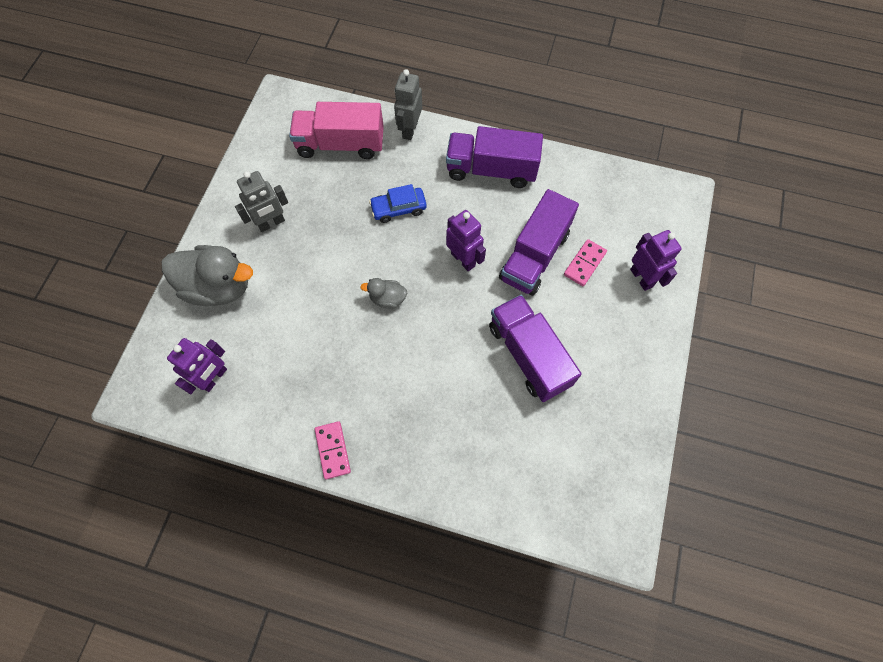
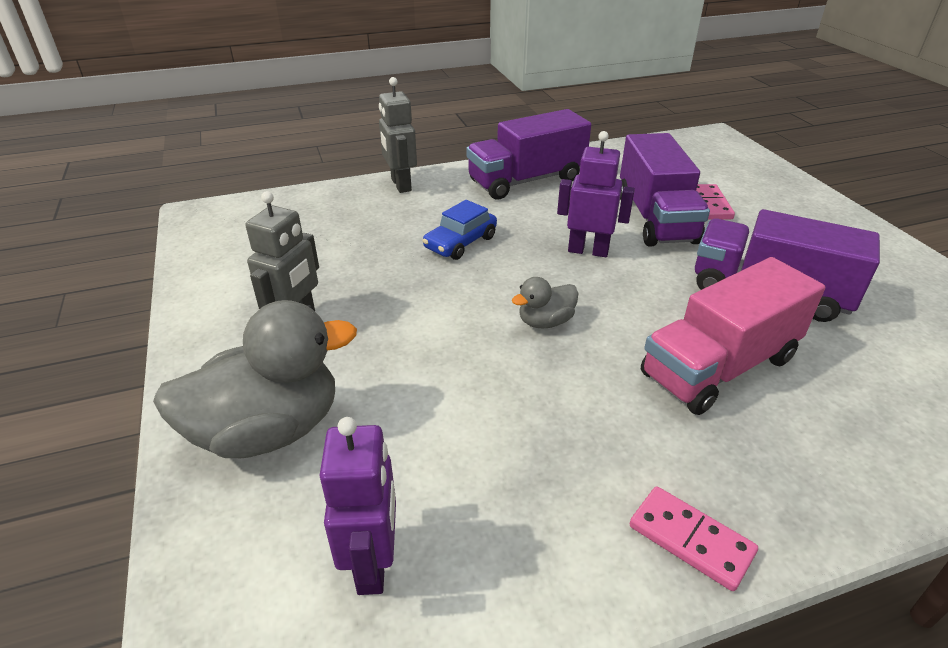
camera: 35 degrees left, 30 degrees down
(340, 144) = (326, 222): pink truck -> pink truck (719, 367)
(641, 278) = (770, 193): purple robot -> none

